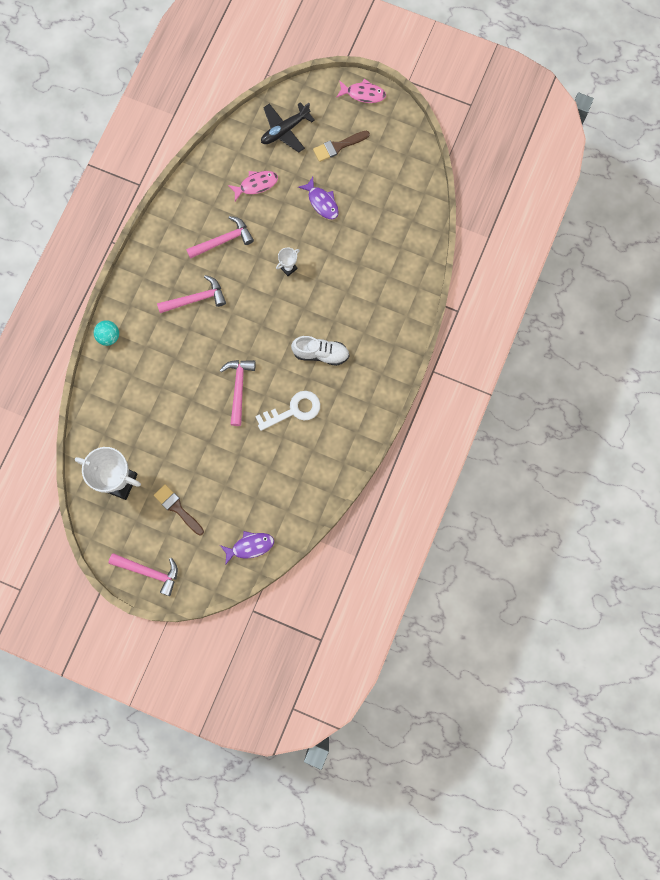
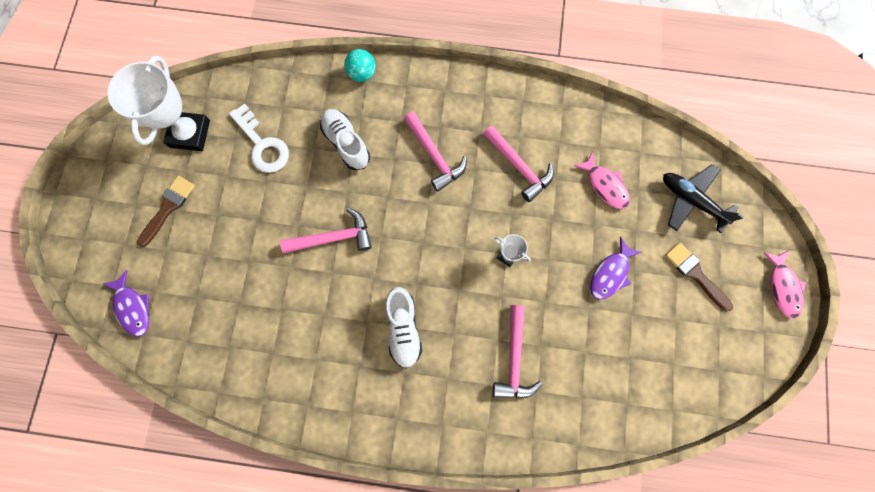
camera: 75 degrees right, 0 degrees up
(149, 572) = (86, 198): pink hammer -> pink hammer (514, 359)
(165, 362) = (346, 143): none -> white shoe
(293, 410) = (320, 314): white key -> white key (262, 144)

